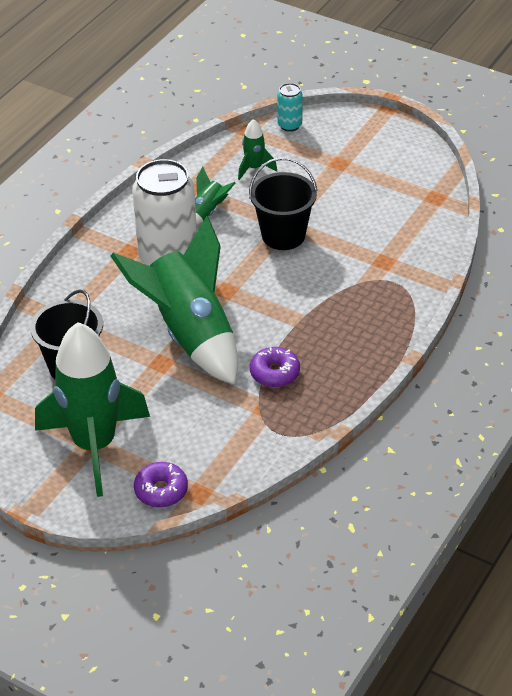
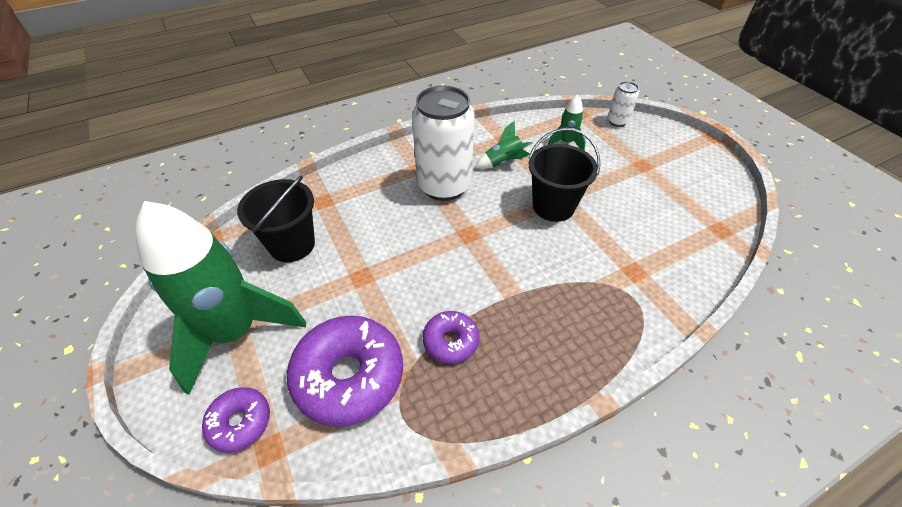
camera: 30 degrees right, 5 degrees up
(190, 334) = (407, 261): green rocket -> none
(216, 429) = (349, 376): none -> purple donut
(289, 125) = (617, 121): turquoise can -> white can

